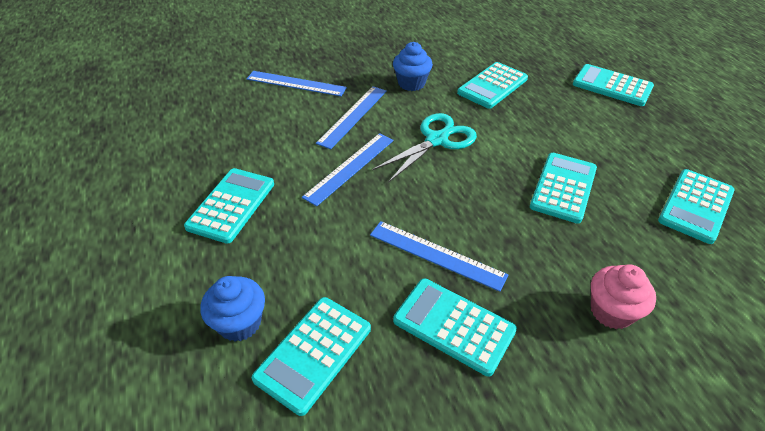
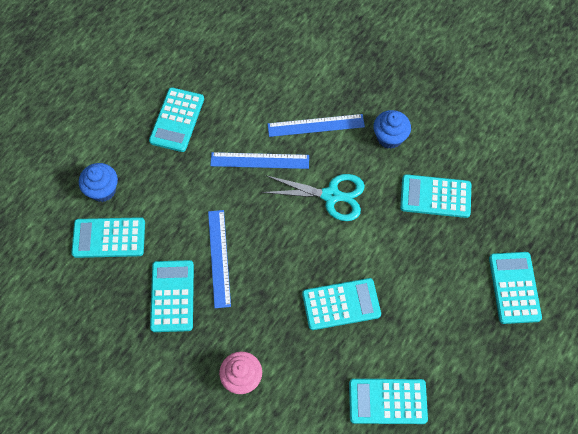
camera: 55 degrees right, 20 degrees up
(231, 205) = (177, 120): turquoise calculator -> turquoise calculator turned 120 degrees clockwise
(296, 83) = (324, 62): blue ruler -> none

